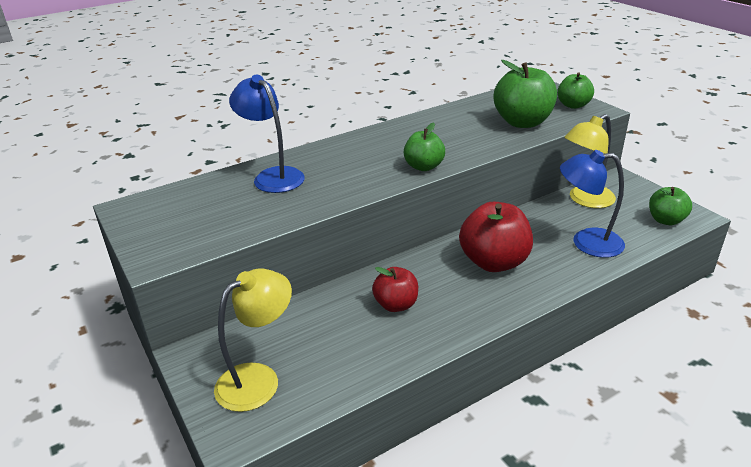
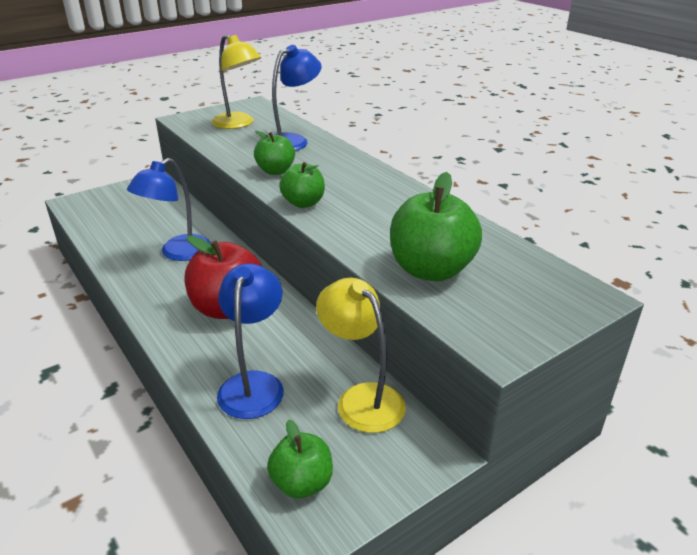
camera: 85 degrees right, 0 degrees up
(258, 379) = (118, 204): yellow lamp -> yellow lamp (238, 124)
(396, 305) = (178, 253): red apple -> blue lamp
(573, 105) = (511, 322): green apple -> green apple (275, 171)

